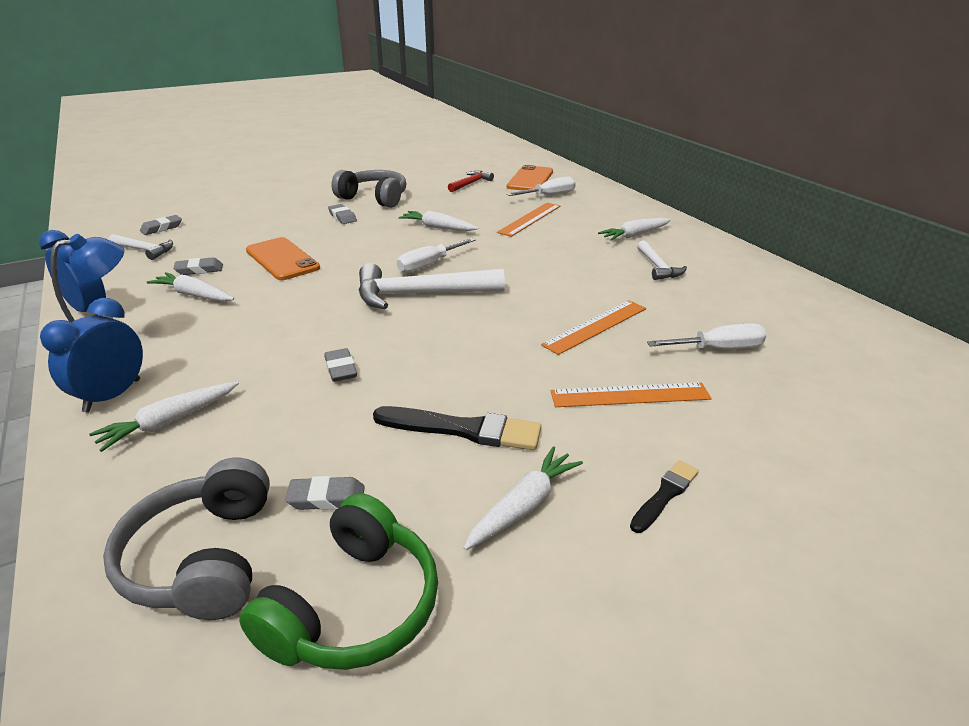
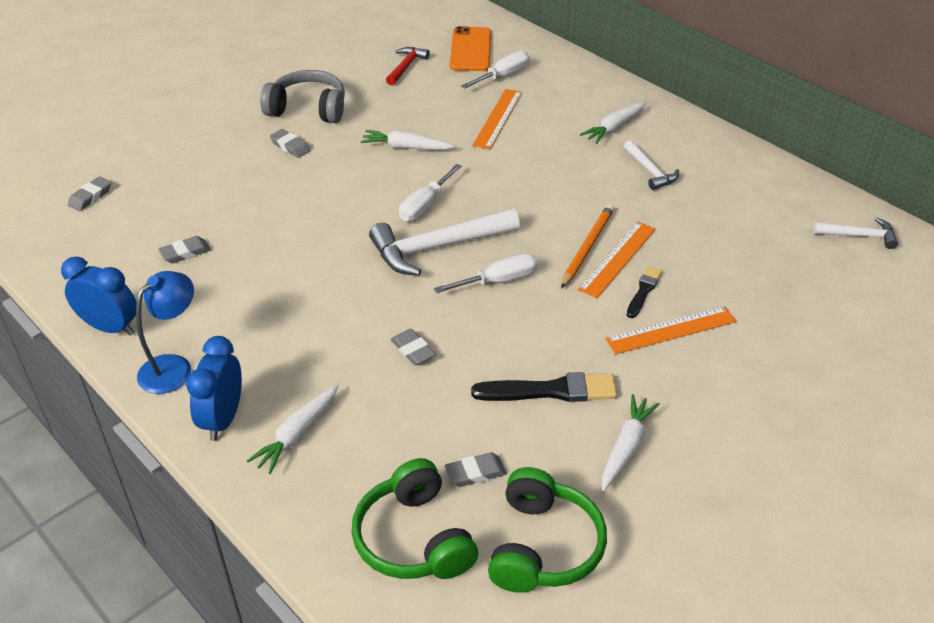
camera: 15 degrees left, 10 degrees up
(145, 250) = (99, 234): white hammer -> white hammer (859, 236)
(194, 295) = (206, 288): white carrot -> none
(203, 558) = (414, 538): grey headphones -> green headphones
(282, 259) = (265, 222): orange phone -> none
(568, 313) = (587, 247): none -> orange pencil
(665, 495) = (724, 416): black brush -> black brush (643, 291)
(718, 349) = (729, 266): white screwdriver -> white screwdriver (498, 281)

